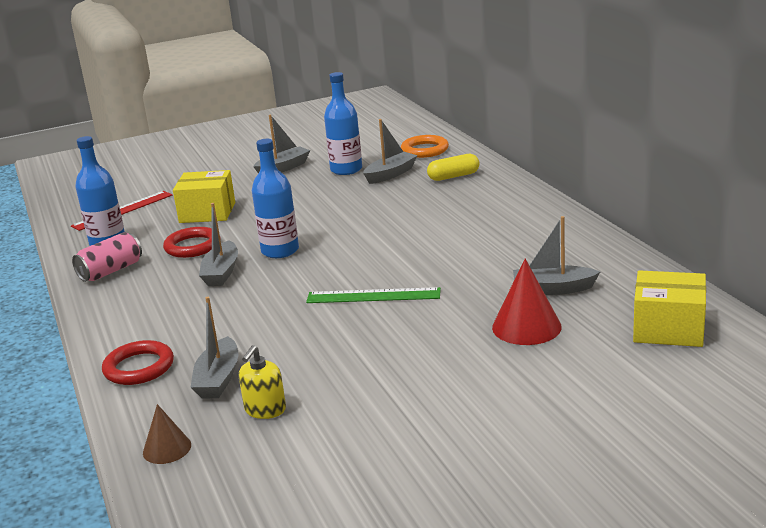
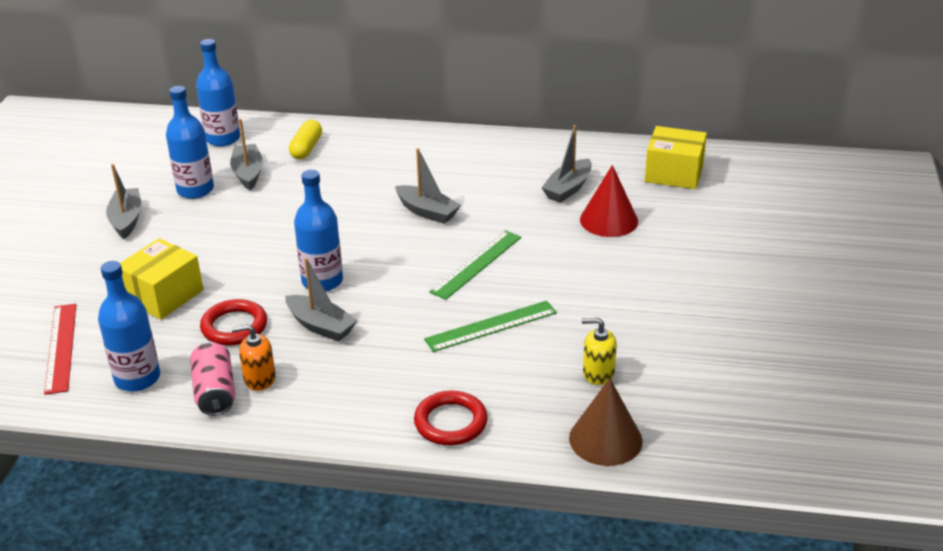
camera: 60 degrees left, 10 degrees up
(138, 278) = (259, 379): none -> orange soap dispenser
(167, 448) = (605, 439): brown cone -> brown cone, size x1.64
(218, 379) = (523, 383): grey boat -> grey boat (427, 212)
(265, 410) = (598, 373): yellow soap dispenser -> yellow soap dispenser turned 135 degrees clockwise
(288, 335) = (491, 326): none -> green ruler
(424, 150) = (223, 139): orange ring -> blue bottle
(668, 329) = (674, 173): yellow box -> yellow box turned 60 degrees clockwise

